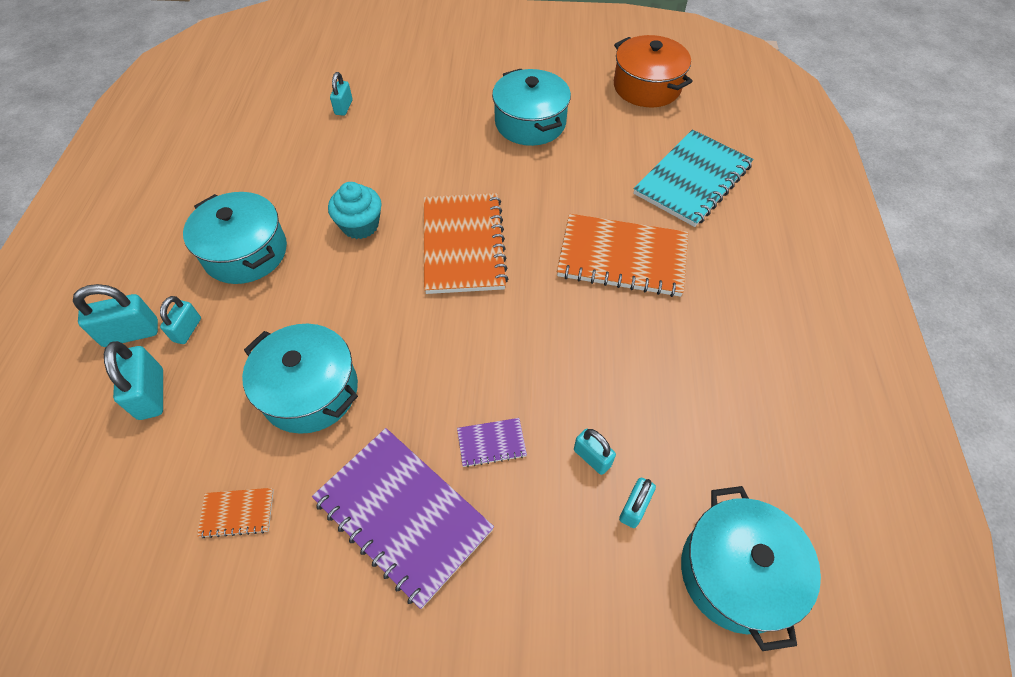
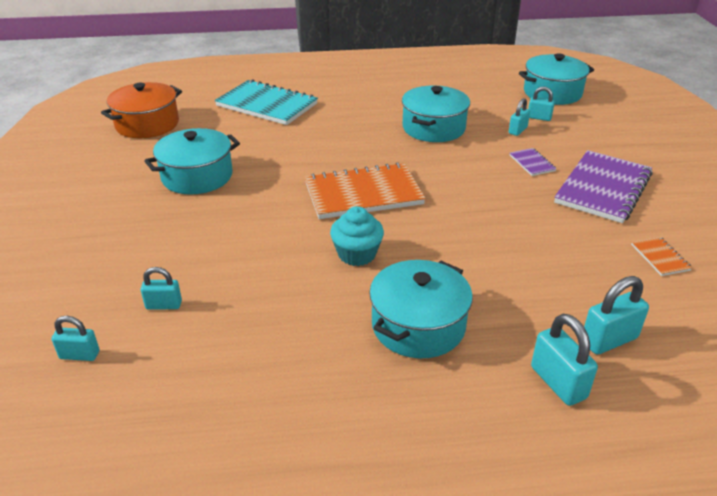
camera: 100 degrees left, 20 degrees down
(187, 330) = (531, 339): turquoise padlock -> turquoise padlock (79, 355)
(310, 391) = (544, 245): turquoise pot -> turquoise pot (433, 128)
(622, 257) = (354, 127): orange notebook -> none

